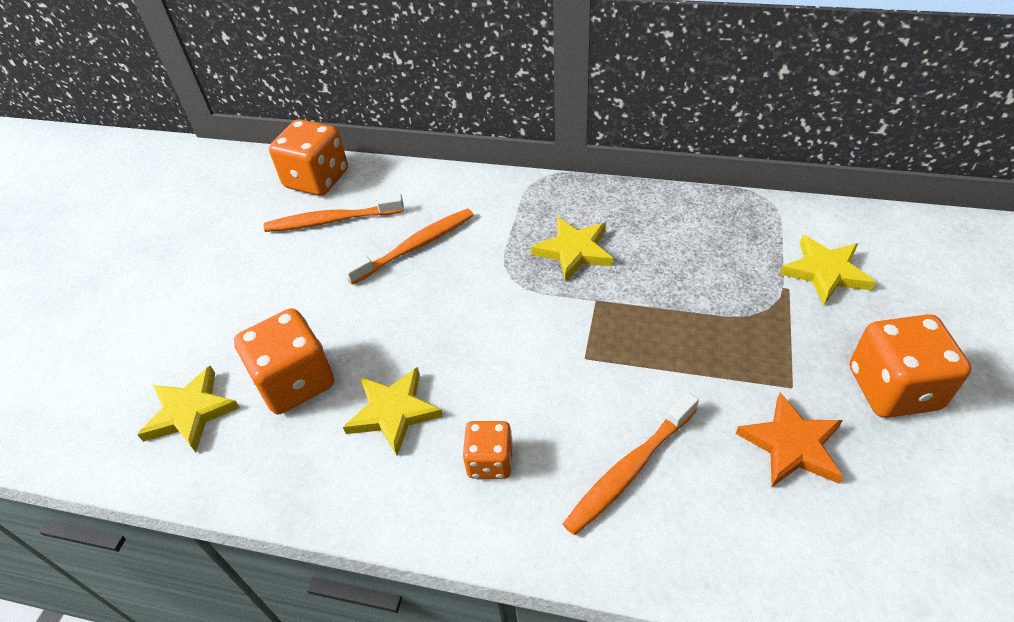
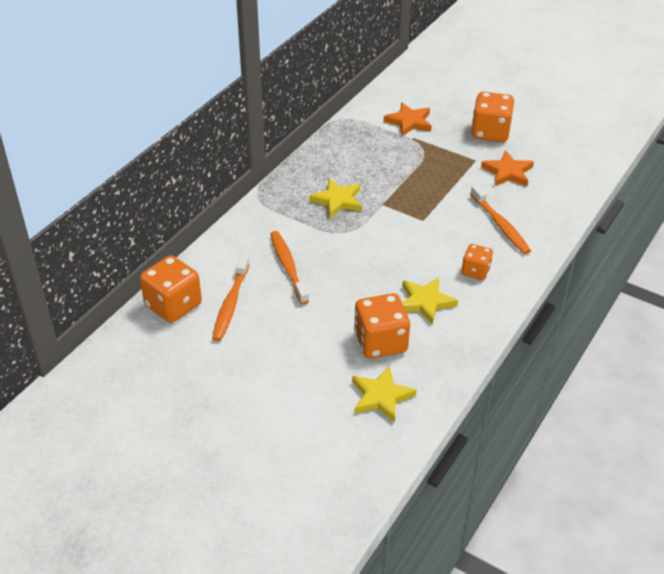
camera: 75 degrees left, 5 degrees down
(825, 272) = (409, 122): yellow star -> orange star

